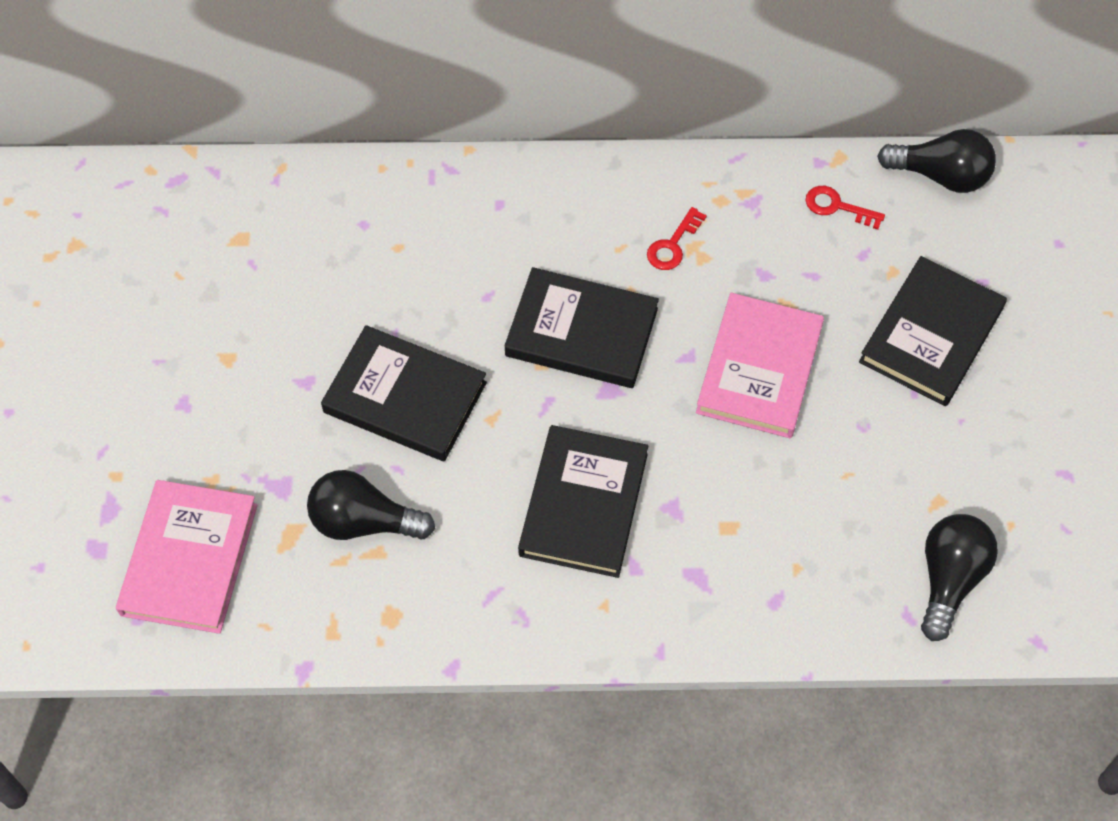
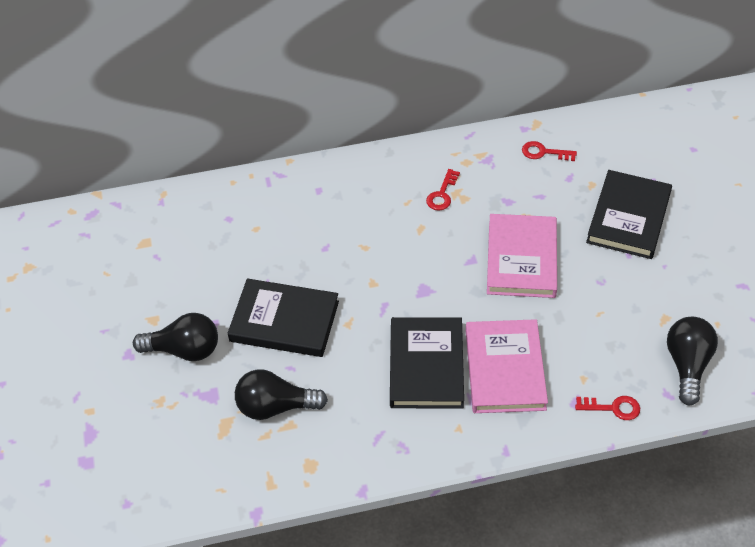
camera: 10 degrees left, 10 degrees down
(189, 559) = (155, 456): pink book -> pink book (504, 369)
(581, 332) = (395, 258): black book -> none
(826, 620) = (613, 408): none -> red key
(940, 175) = (605, 123): black light bulb -> black light bulb (184, 350)

